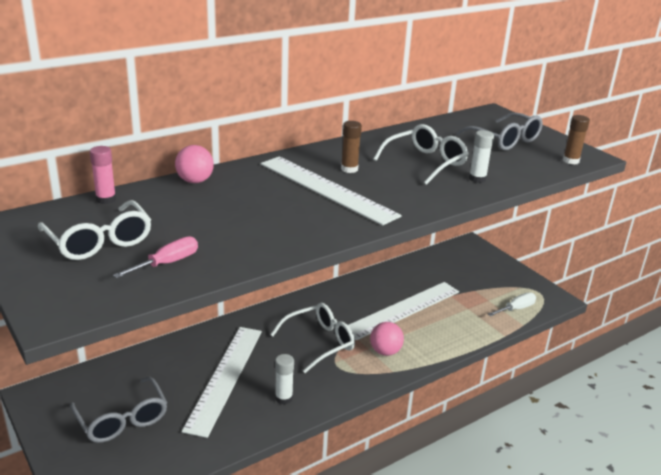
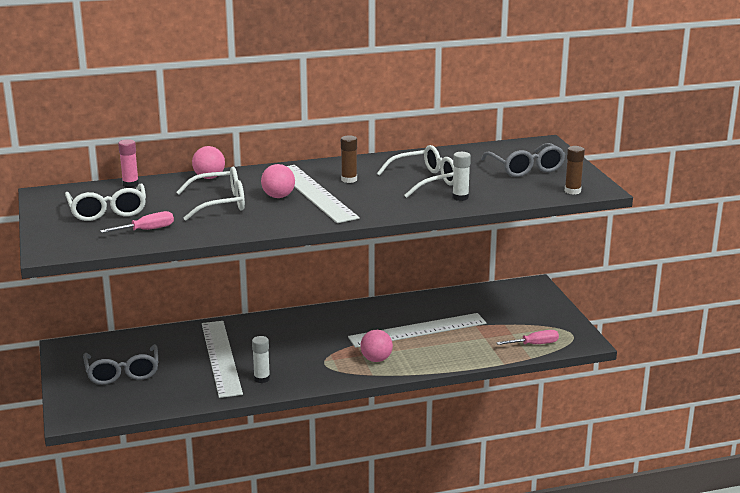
camera: 20 degrees right, 5 degrees down
(225, 377) = (221, 357): white ruler -> white ruler turned 45 degrees counterclockwise
(291, 198) = (278, 196): none -> pink ball
(320, 342) = (320, 344): white glasses -> white glasses (220, 203)
(516, 309) = (535, 344): white screwdriver -> pink screwdriver

